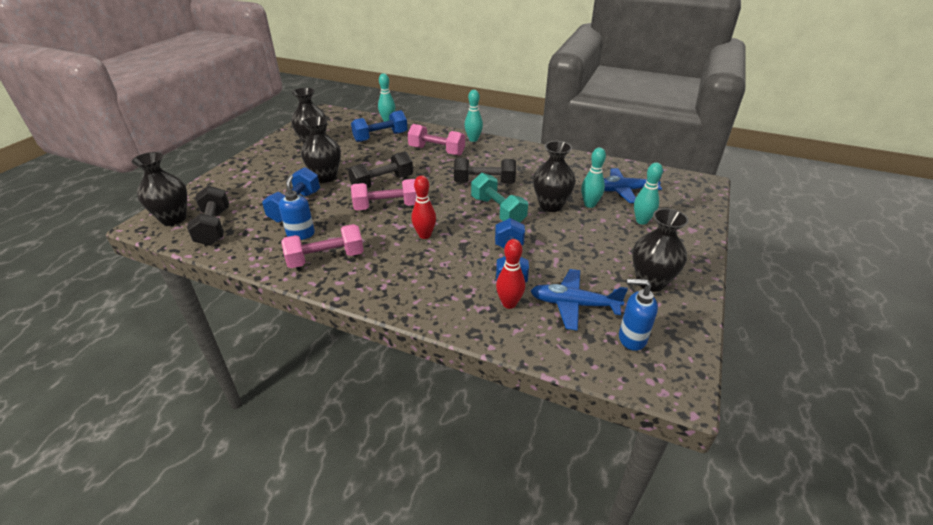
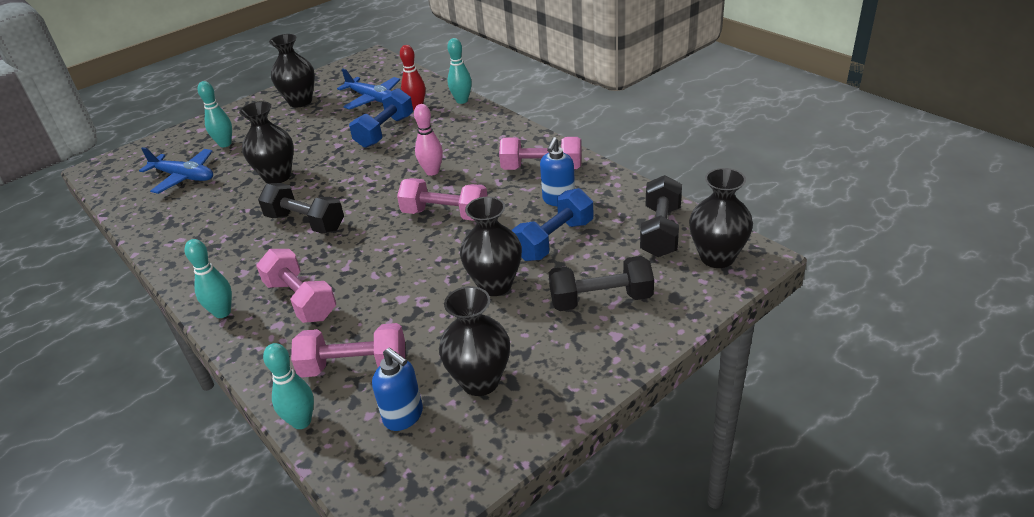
camera: 150 degrees left, 0 degrees up
(380, 137) = (354, 366): blue dumbbell -> pink dumbbell
(382, 183) = (425, 253): black dumbbell -> black dumbbell (601, 299)
(424, 235) = (432, 172): red bowling pin -> pink bowling pin
(498, 211) = (335, 182): turquoise dumbbell -> none
(589, 204) = (240, 169): turquoise bowling pin -> turquoise bowling pin (462, 100)
(631, 338) = (363, 78): blue soap dispenser -> blue soap dispenser (404, 416)

